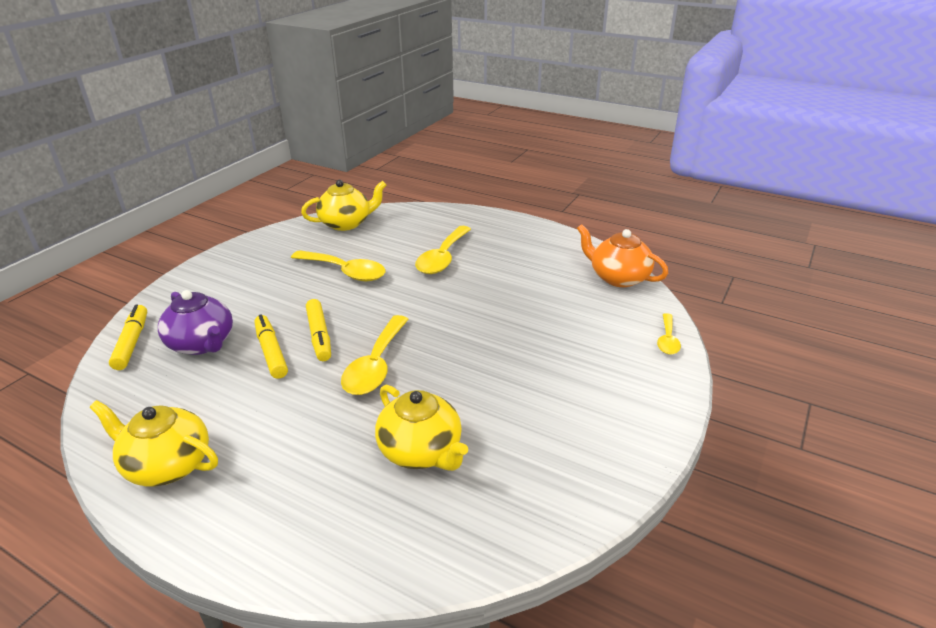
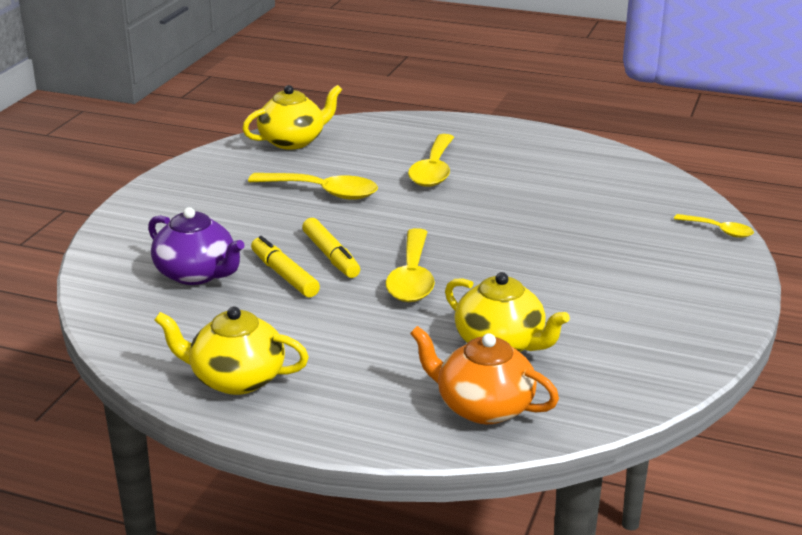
camera: 10 degrees left, 5 degrees down
(132, 343) = (110, 280): yellow marker -> none
(618, 277) = (646, 176): orange teapot -> orange teapot (483, 407)
(667, 340) = (719, 230): yellow spoon -> yellow spoon turned 60 degrees counterclockwise

